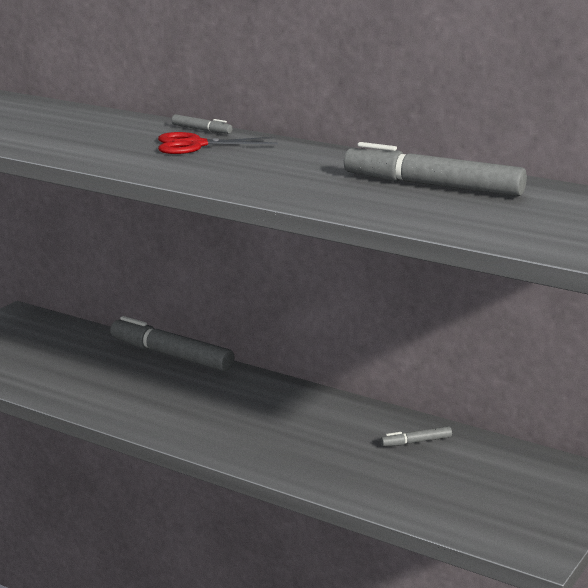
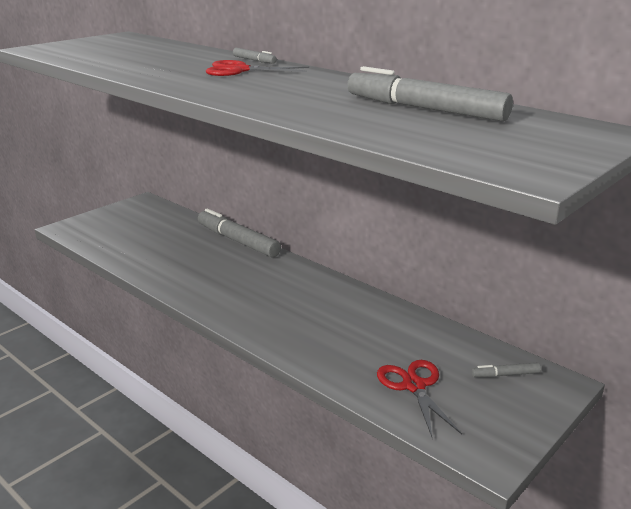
camera: 10 degrees right, 5 degrees up
(416, 442) = (406, 333): grey marker -> grey marker (506, 375)
(441, 494) = (414, 386): none -> red scissors

